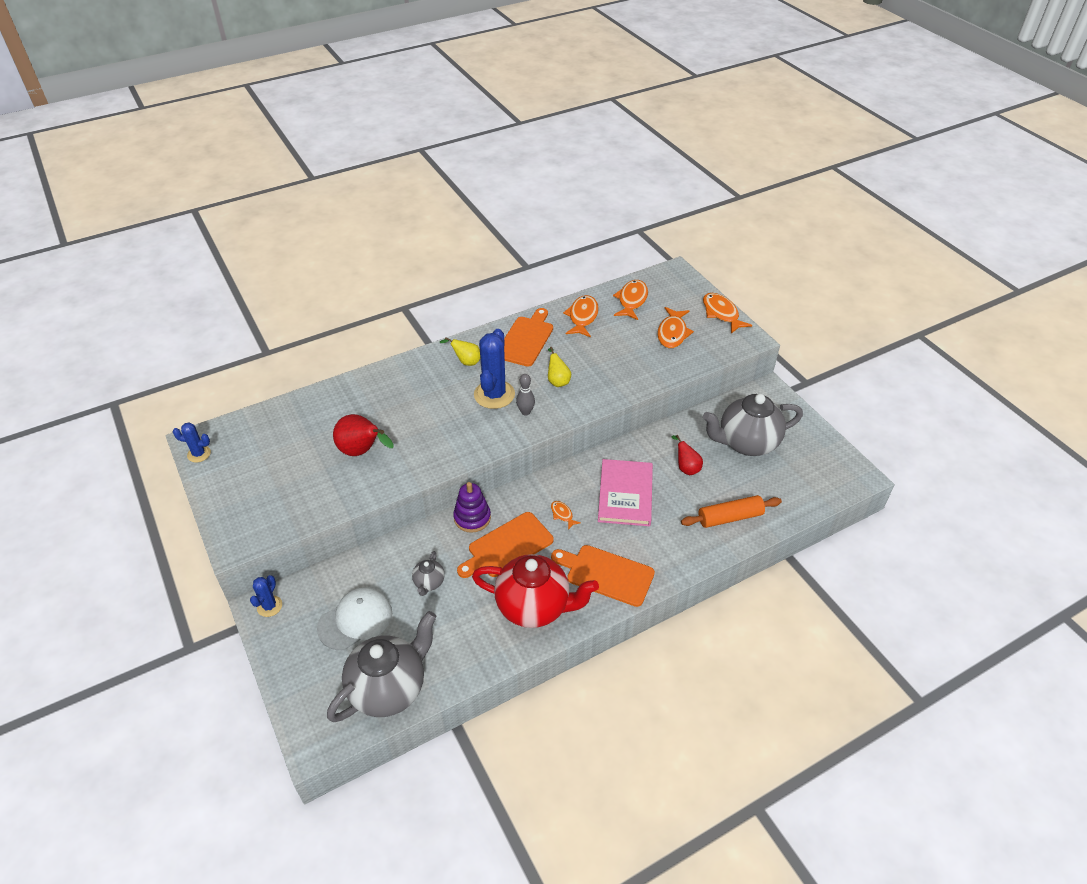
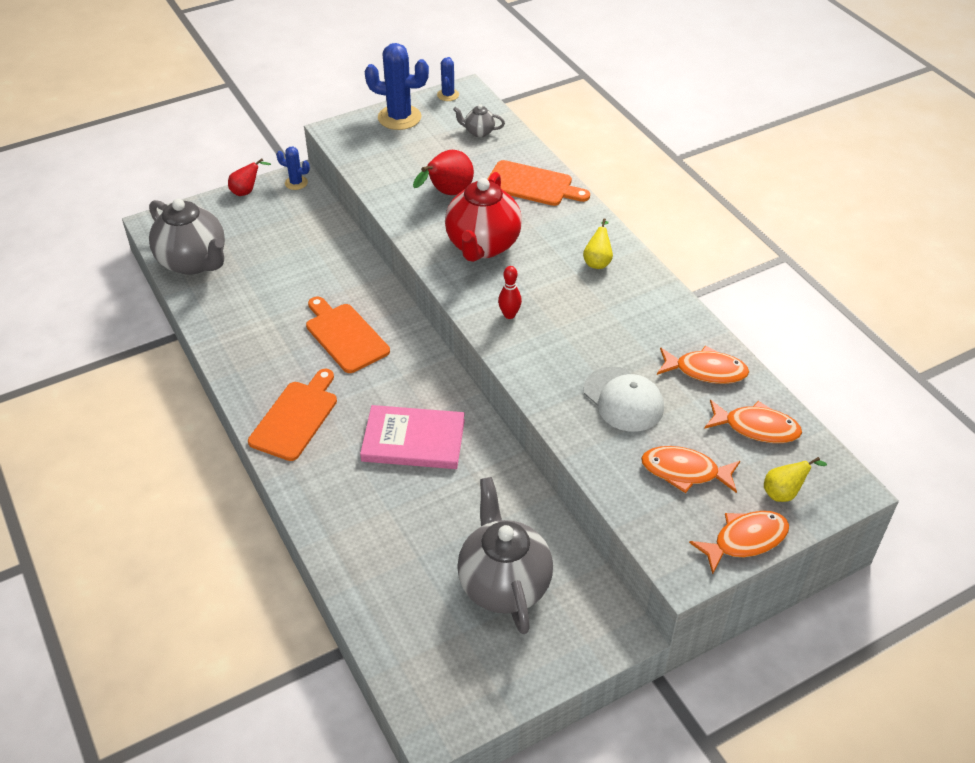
camera: 90 degrees right, 0 degrees up
(355, 620) = (271, 235): white cap -> white cap (623, 399)
(429, 583) = (306, 280): grey teapot -> grey teapot (479, 132)
(472, 518) = (387, 307): purple stacking toy -> none
(494, 394) = (539, 287): blue cactus -> blue cactus (399, 117)
(525, 412) = (509, 315): grey bowling pin -> red bowling pin
(526, 339) = (648, 314): orange cutting board -> orange cutting board (532, 184)
(534, 607) = (263, 358): red teapot -> red teapot (483, 246)
(557, 381) = (568, 344): yellow pear -> yellow pear (784, 493)
(562, 514) = (386, 381): orange fish -> none
(686, 468) = (457, 507): red pear -> red pear (247, 191)
(730, 517) = (367, 546): orange rolling pin -> none

